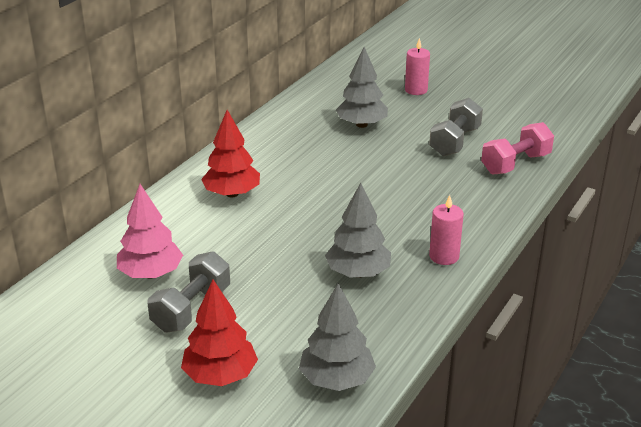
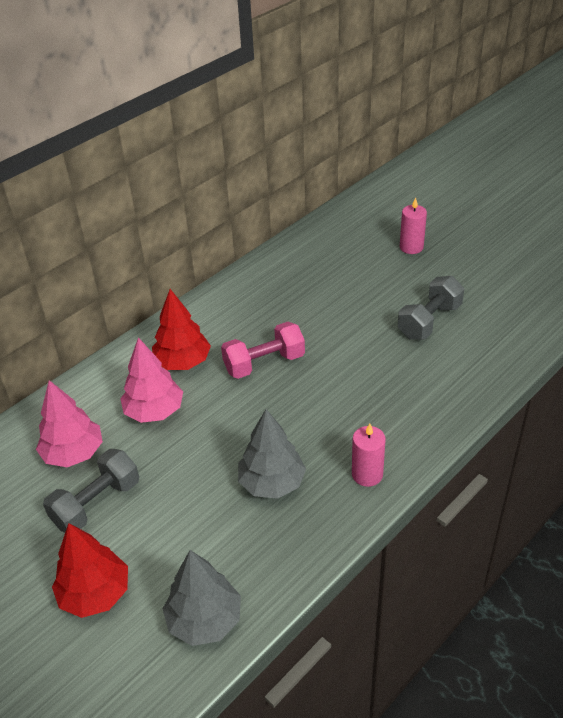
camera: 15 degrees right, 10 degrees up
(219, 233) = (154, 411): none -> pink tree
(361, 125) = (340, 287): grey tree -> none
(515, 164) = (485, 359): pink dumbbell -> pink dumbbell (264, 363)

